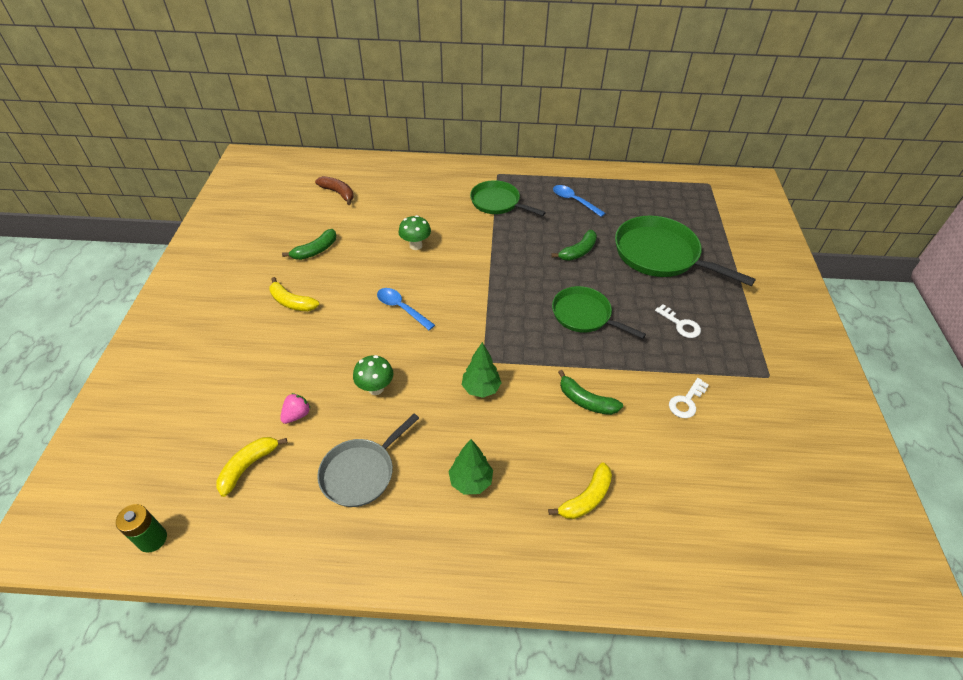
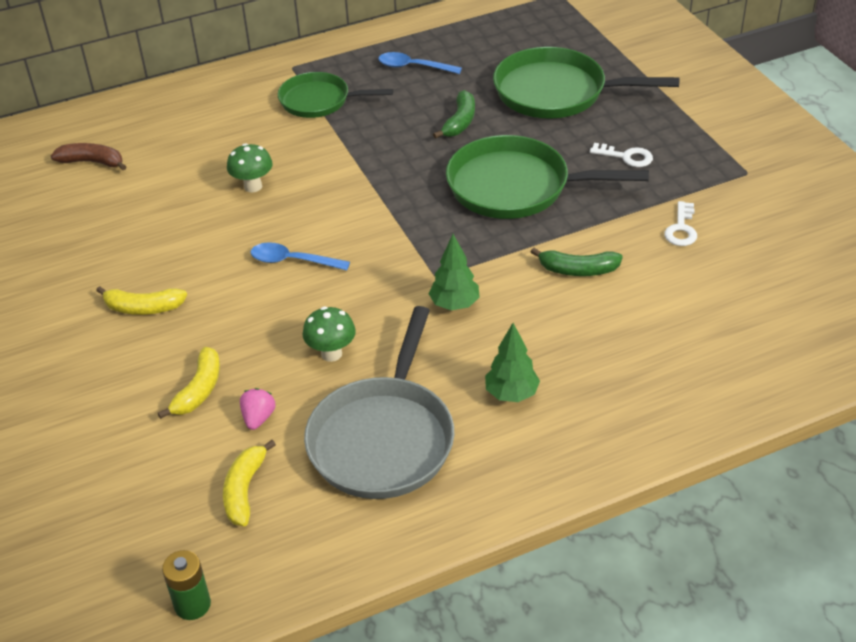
camera: 25 degrees left, 5 degrees down
(315, 250) = (122, 240): green banana -> none
(361, 472) = (383, 438): grey pan -> grey pan, size x1.57
(584, 315) = (515, 187): green pan -> green pan, size x1.57
(586, 498) = (641, 357): yellow banana -> yellow banana (199, 390)

